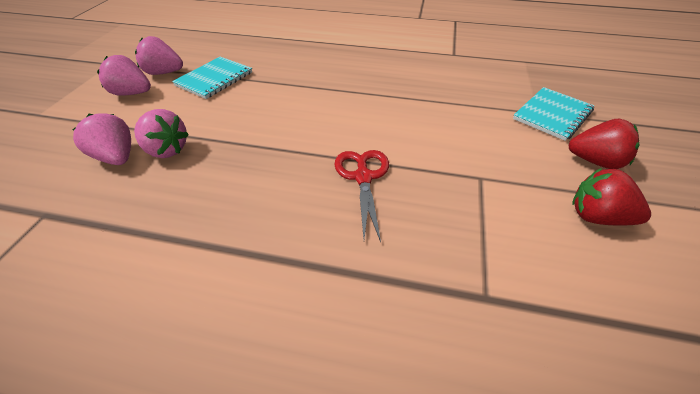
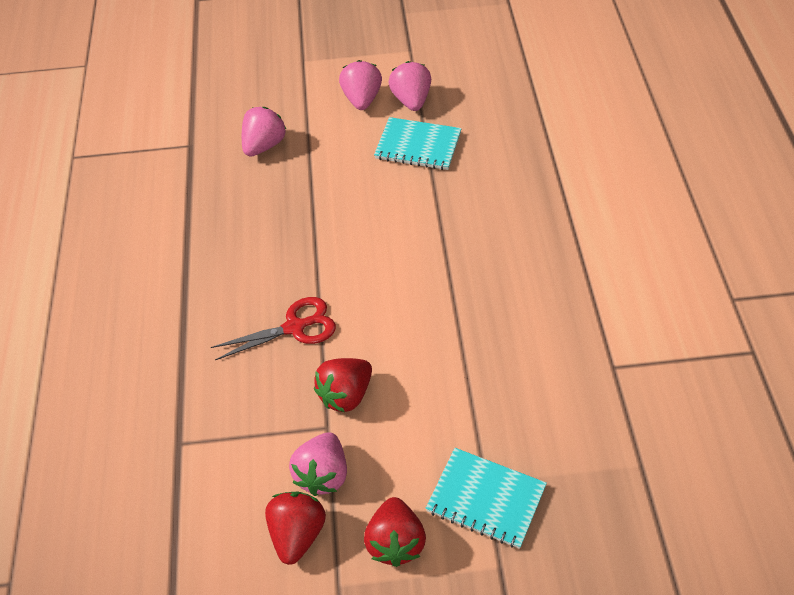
camera: 75 degrees right, 5 degrees up
(166, 150) = (285, 171): pink strawberry -> pink strawberry (323, 475)
(449, 160) = (346, 395): none -> red strawberry

